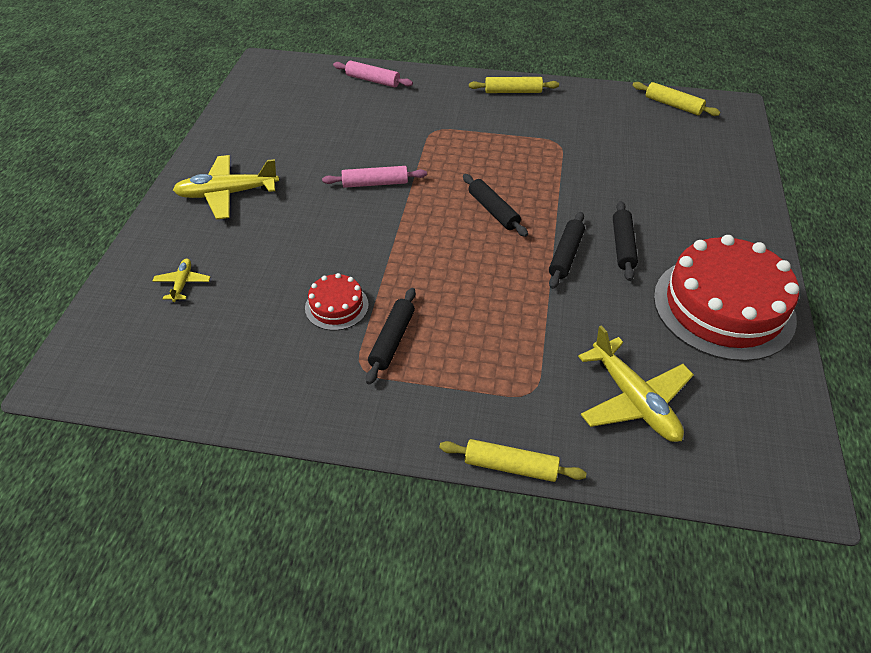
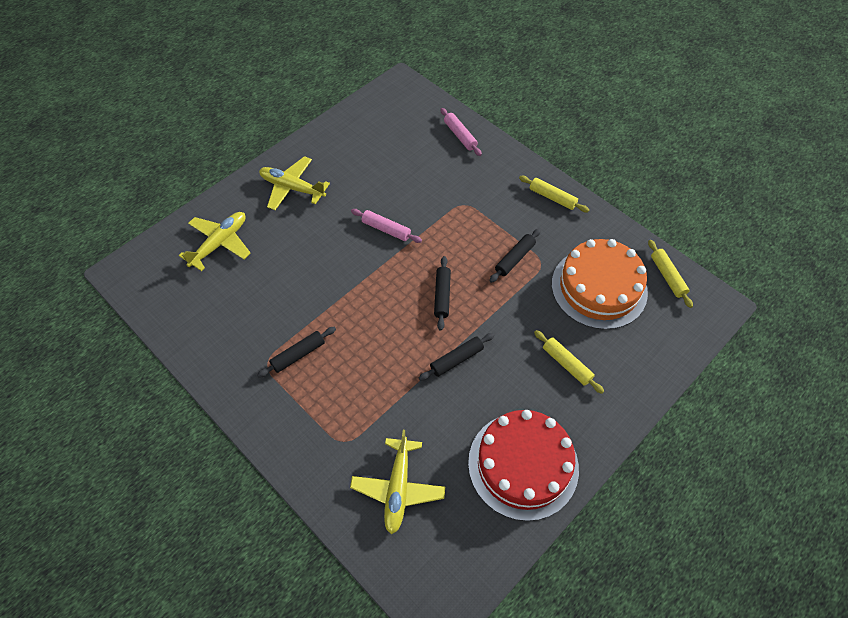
camera: 35 degrees right, 10 degrees up
(183, 283) = (220, 243): yellow plane -> yellow plane, size x1.98
(336, 306) = (287, 311): red cake -> none
(510, 466) = (291, 479): yellow rolling pin -> yellow rolling pin (567, 364)
(623, 246) = (502, 376): black rolling pin -> black rolling pin (514, 258)
(628, 138) = (599, 288): none -> orange cake

